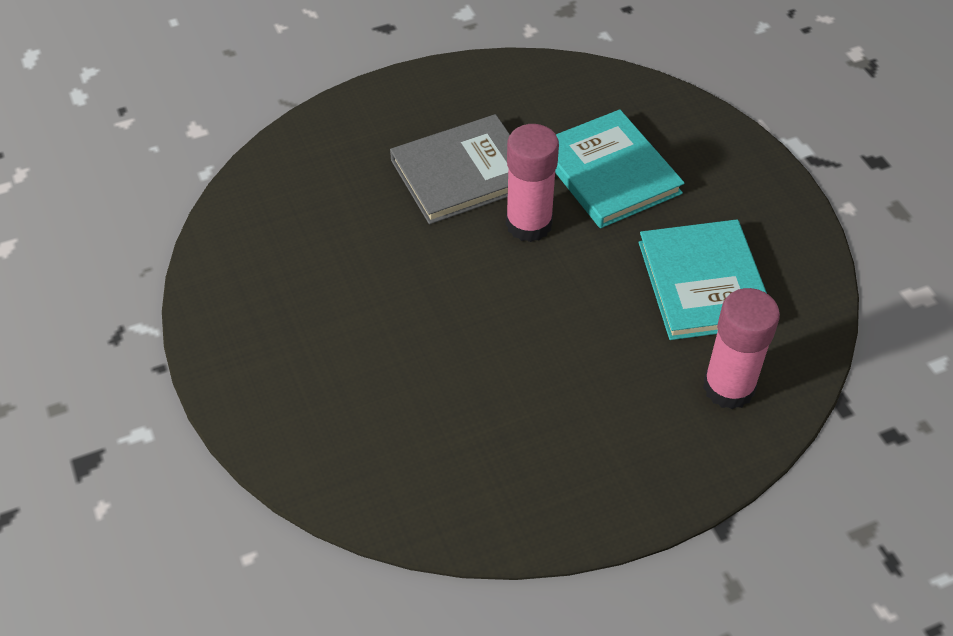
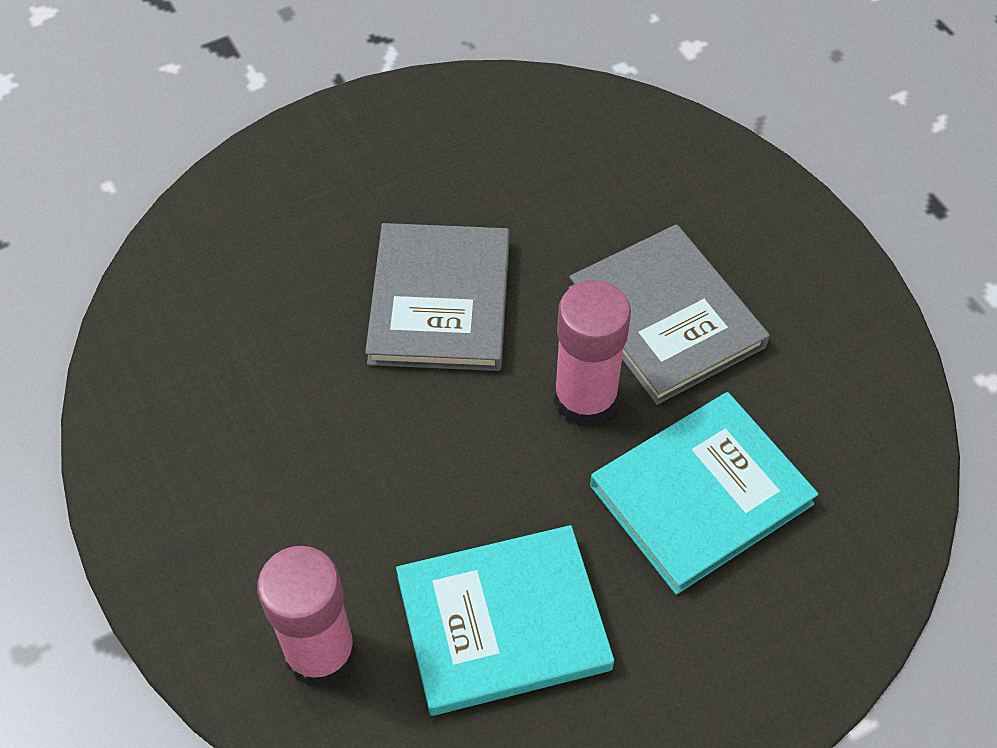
camera: 85 degrees right, 5 degrees up
(429, 303) = (440, 301): none -> grey book

